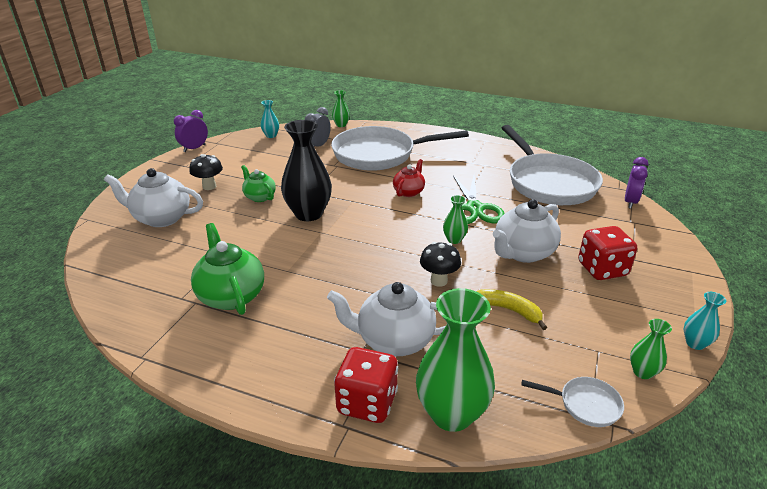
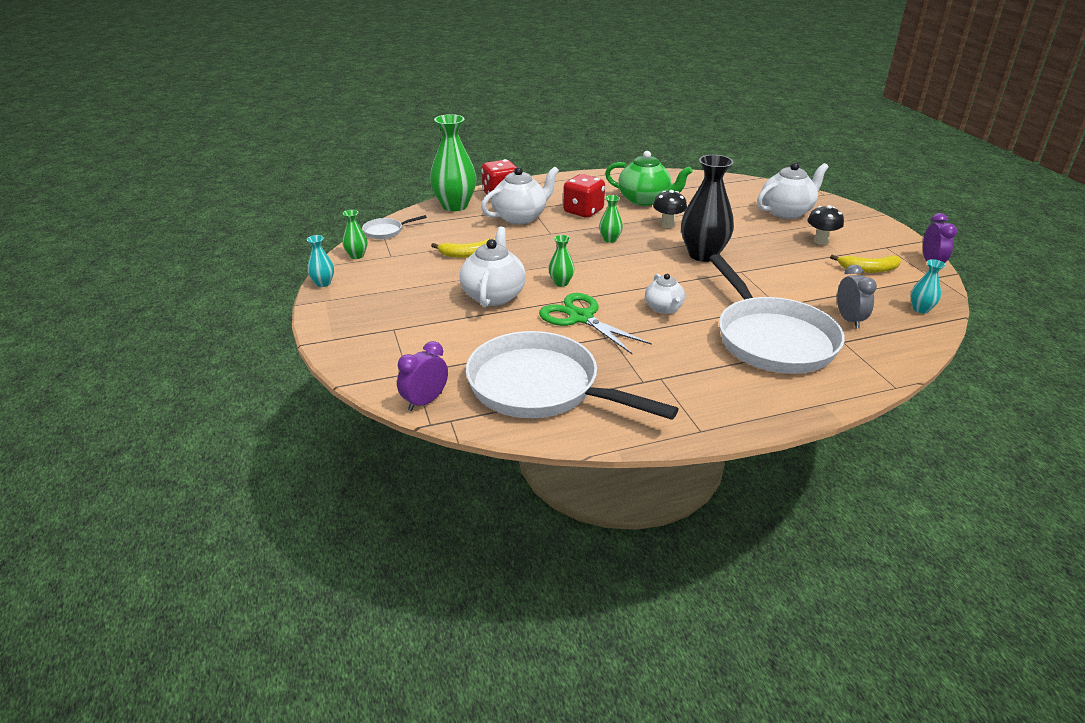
camera: 140 degrees right, 0 degrees up
(236, 160) = (868, 269): none -> yellow banana
(259, 197) = (766, 250): green teapot -> none
(341, 125) = (903, 364): green vase -> green vase (610, 239)
(379, 154) = (771, 339): white pan -> white pan turned 120 degrees clockwise
(409, 192) = (664, 308): red teapot -> white teapot
(439, 281) = (534, 252): black mushroom -> black mushroom (668, 225)
(602, 269) = (416, 308): red dice -> red dice (583, 211)
(630, 202) = (425, 401): purple clock -> purple clock turned 60 degrees clockwise

